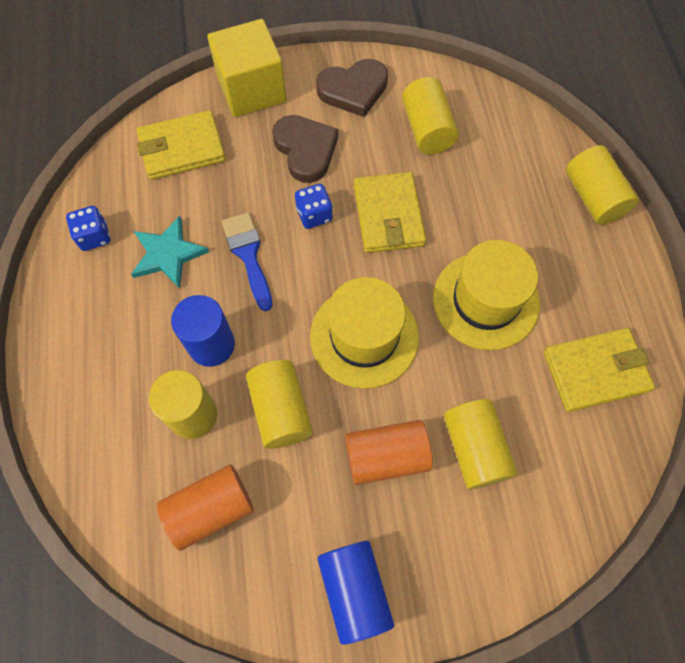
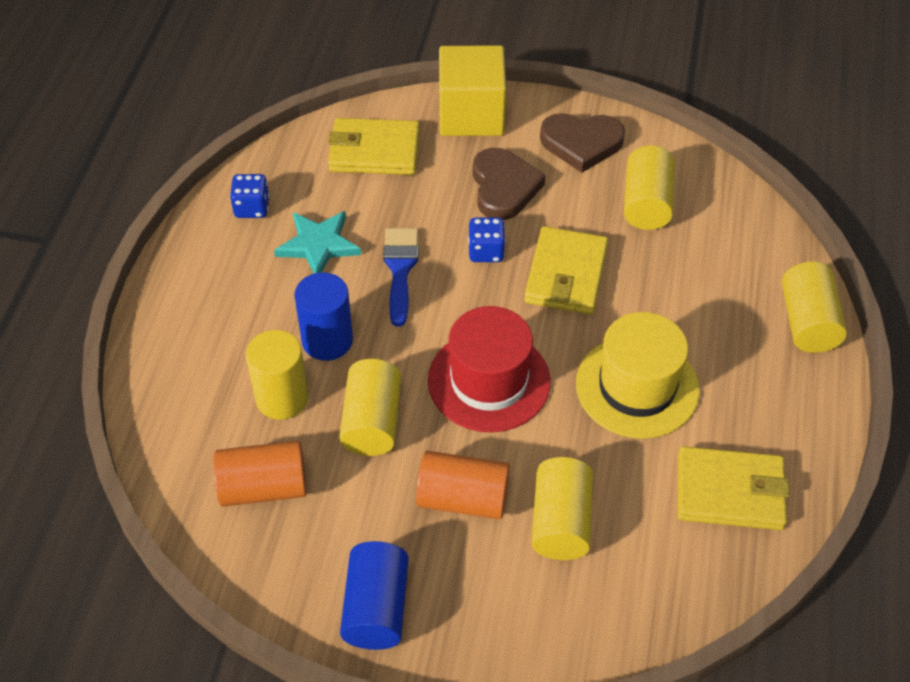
camera: 20 degrees right, 15 degrees down
(364, 336) = (489, 381): yellow hat -> red hat

